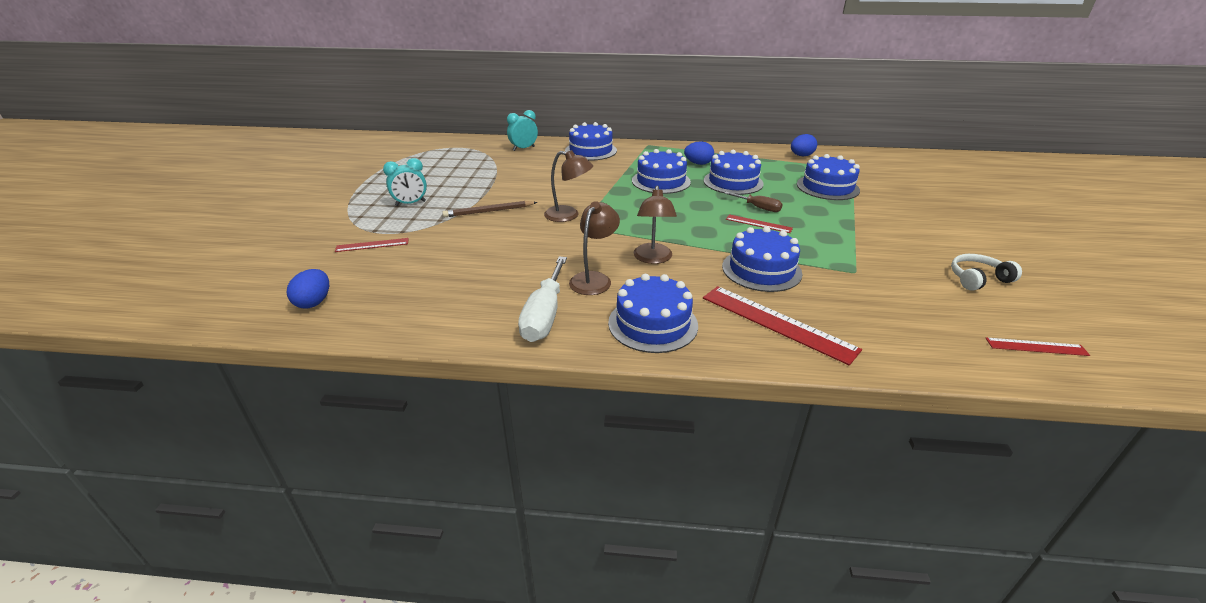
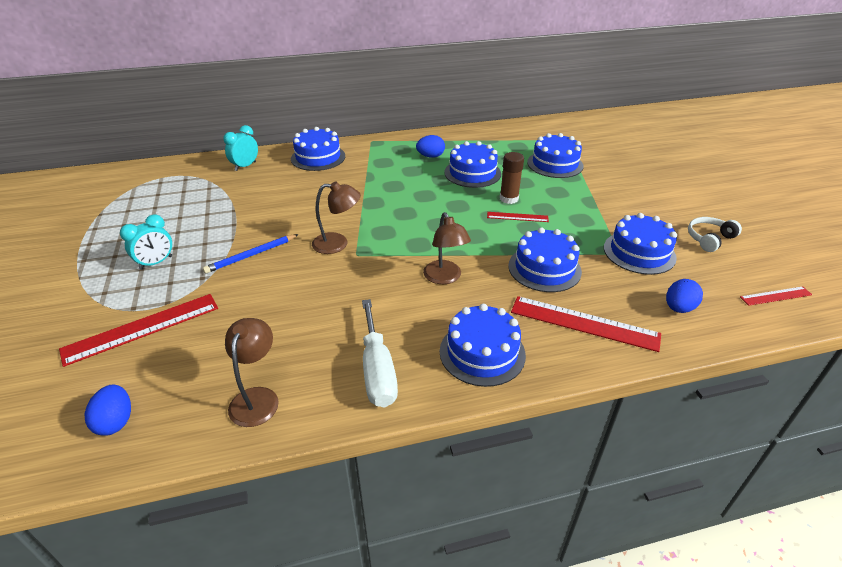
camera: 20 degrees left, 5 degrees up
(372, 245) = (142, 328): red ruler -> red ruler, size x1.87
(489, 211) = (251, 255): brown pencil -> blue pencil
(594, 279) = (402, 315): brown lamp -> brown lamp (257, 398)
(661, 181) = (406, 184): blue cake -> blue cake (639, 252)
(758, 208) = (509, 198): brown screwdriver -> brown glue stick
(801, 156) = (516, 132): blue egg -> blue egg (678, 308)

